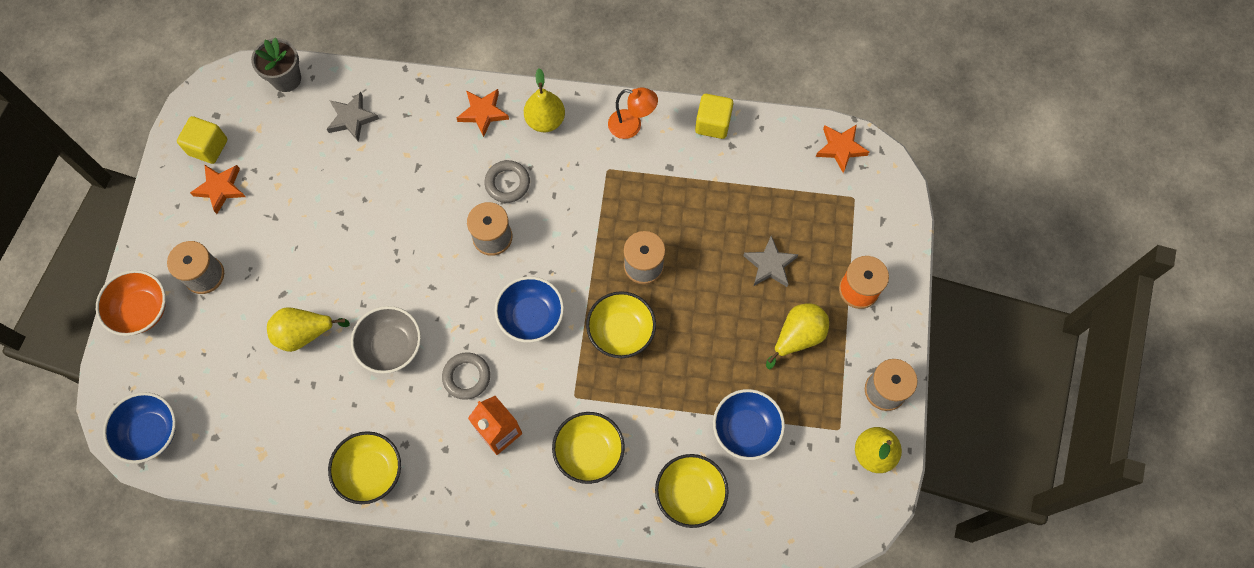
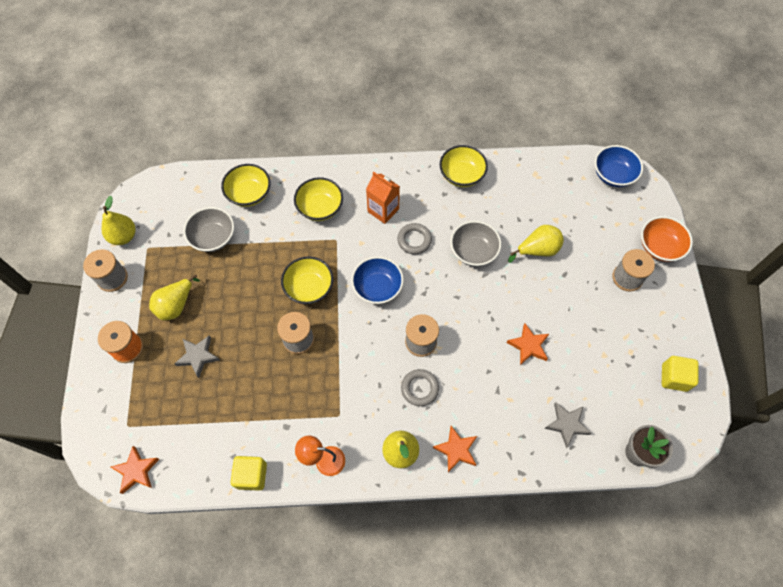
camera: 170 degrees right, 5 degrees down
(220, 188) = (647, 345): orange star -> orange star (528, 346)
(746, 429) = (213, 237): blue bowl -> grey bowl

